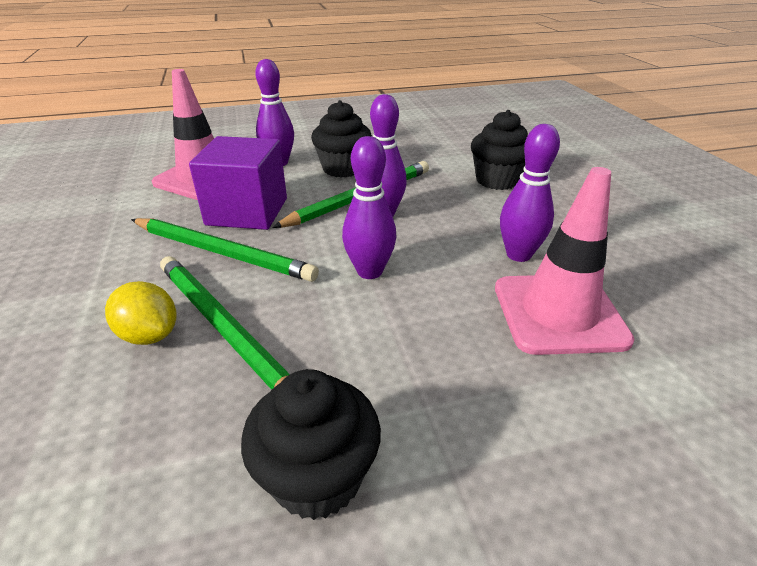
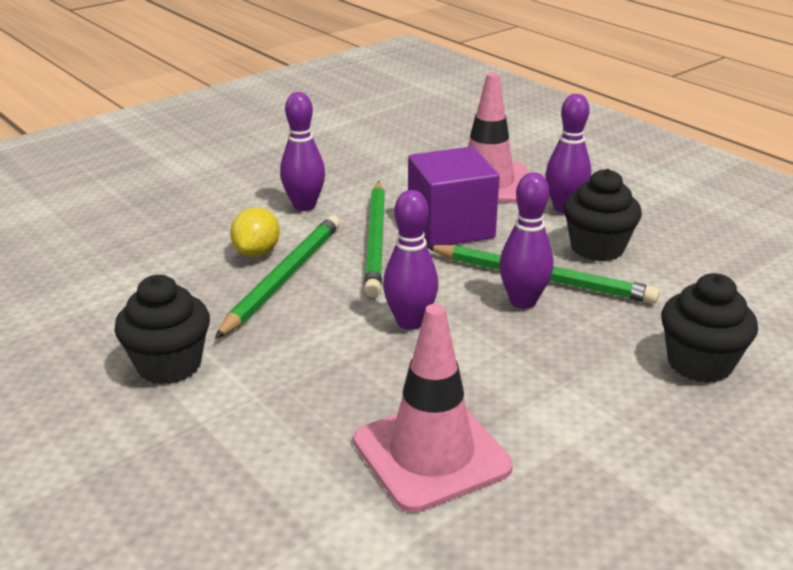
camera: 65 degrees right, 5 degrees down
(518, 255) = (523, 410): purple bowling pin -> purple bowling pin (304, 206)

